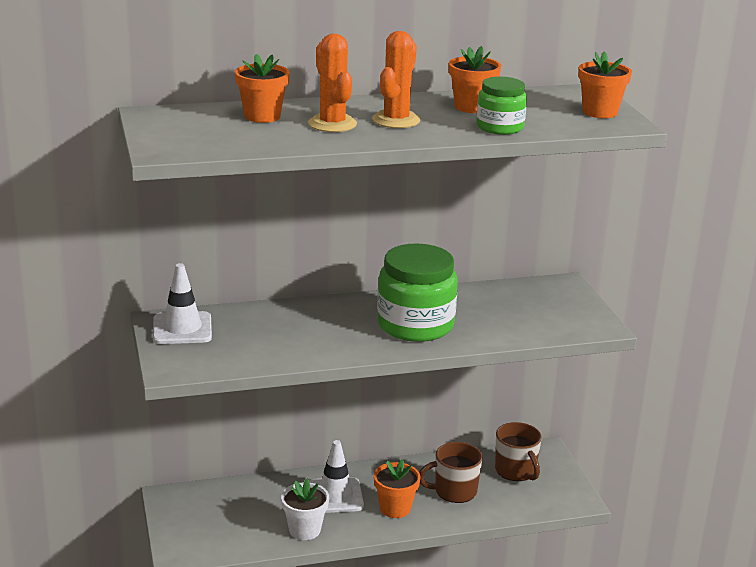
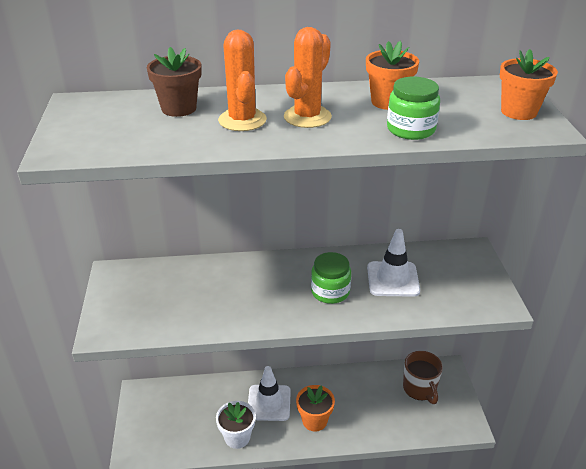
camera: 10 degrees right, 10 degrees up
(182, 328) = (128, 283): white traffic cone -> white traffic cone (393, 279)
(262, 116) = (179, 108): orange flower pot -> brown flower pot
(415, 325) = (330, 292): green jar -> green jar, size x0.57
(454, 491) = (366, 406): brown mug -> none

